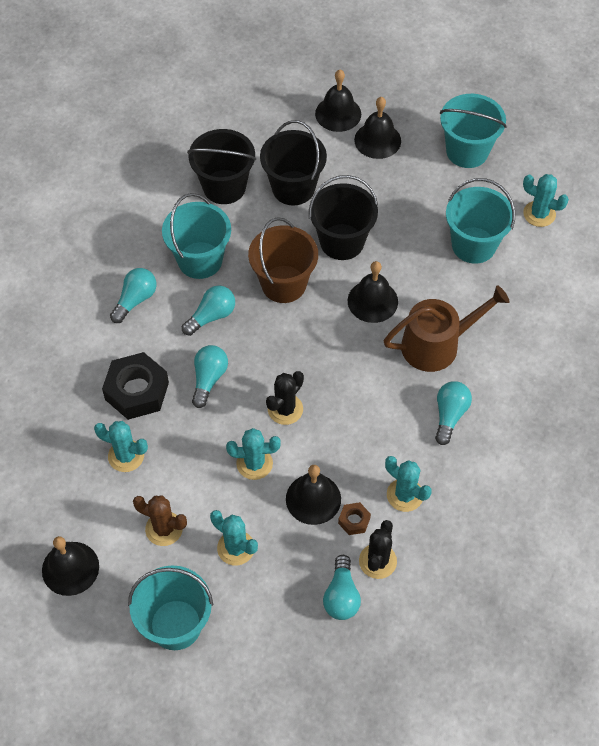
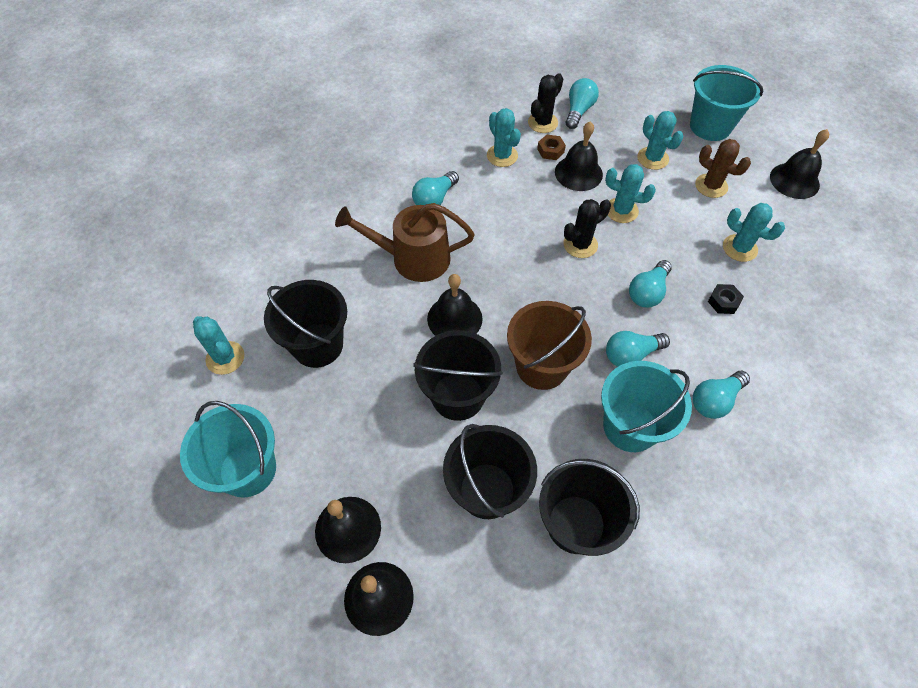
camera: 160 degrees left, 0 degrees up
(137, 391) = (723, 302): black nut -> black nut, size x0.47
(473, 245) = (317, 345): turquoise bucket -> black bucket

